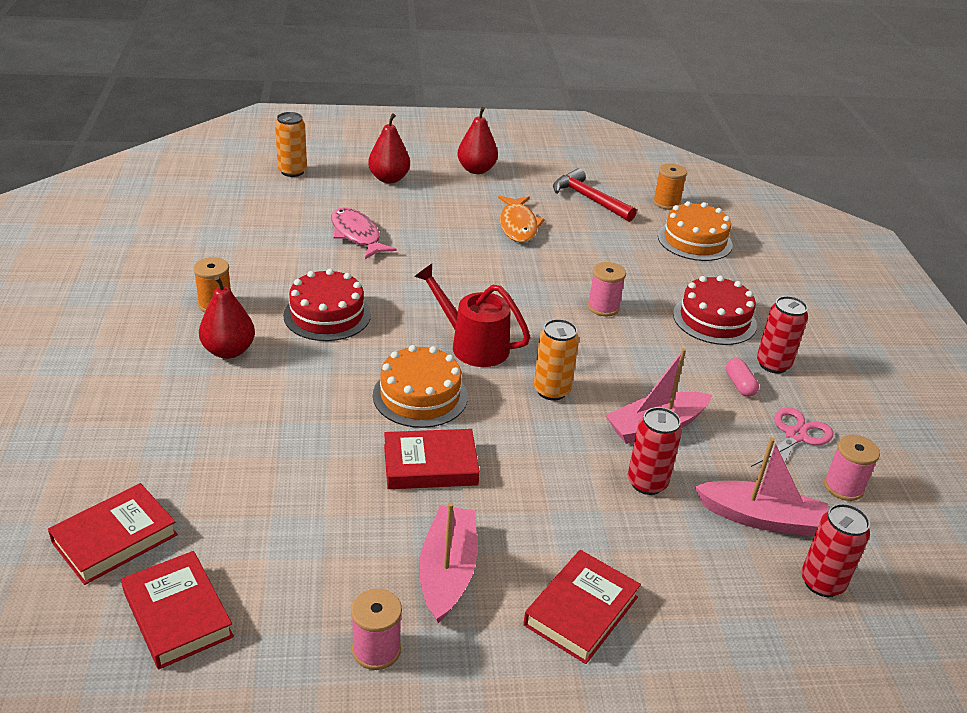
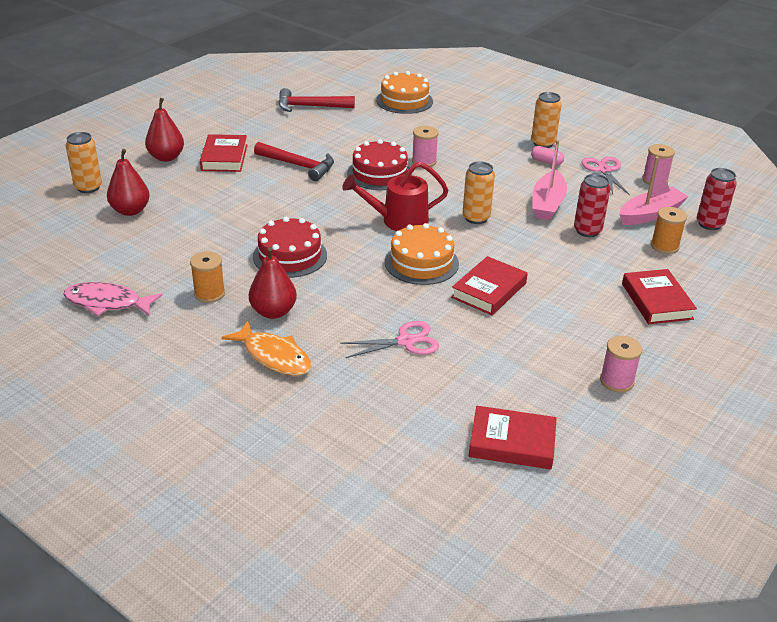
camera: 45 degrees left, 0 degrees up
(115, 538) = (412, 441): red book -> red book (224, 157)
(273, 453) = (406, 341): none -> pink scissors
(357, 235) = (215, 202): pink fish -> pink fish (107, 303)
(447, 572) = (583, 328): pink boat -> none
(476, 170) = (212, 123): red pear -> red pear (130, 211)
(480, 244) = (299, 166): none -> red hammer
(518, 225) = (299, 143): orange fish -> orange fish (273, 356)
(666, 203) = (354, 87): orange spool -> orange spool (664, 246)
(714, 319) = (483, 137): red cake -> red cake (379, 173)
(773, 364) = (543, 143): red can -> orange can

